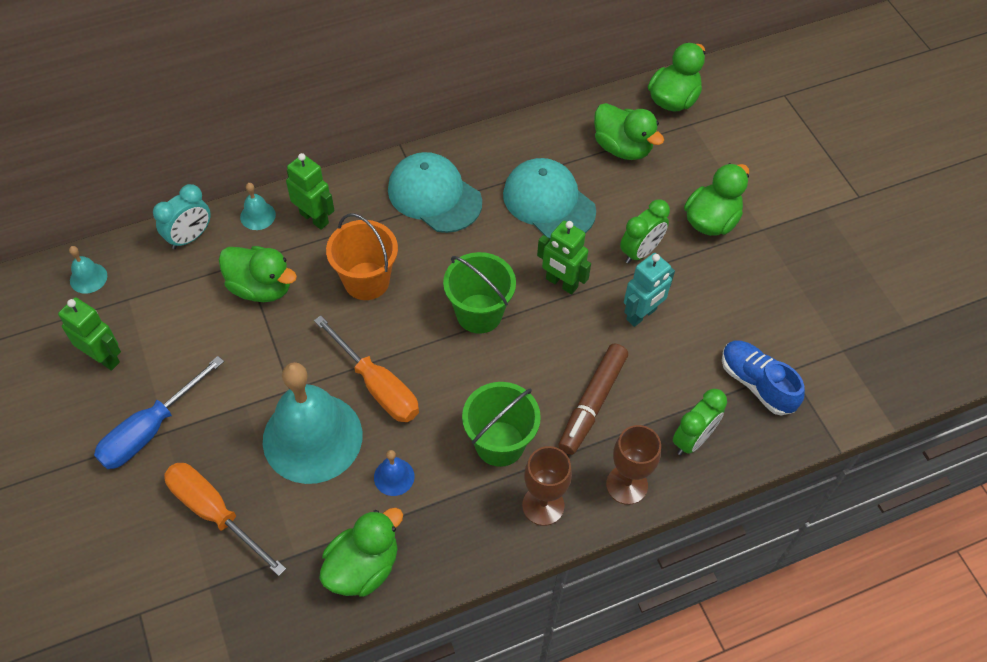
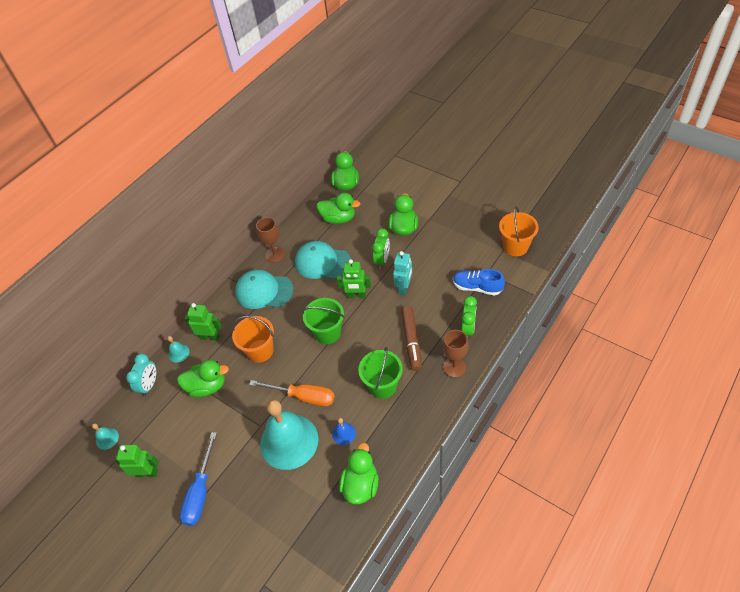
camera: 25 degrees left, 5 degrees down
(215, 513) = (266, 510): orange screwdriver -> none
(543, 505) = (424, 401): brown goblet -> brown goblet (275, 255)
(870, 356) = (515, 246): none -> orange bucket

